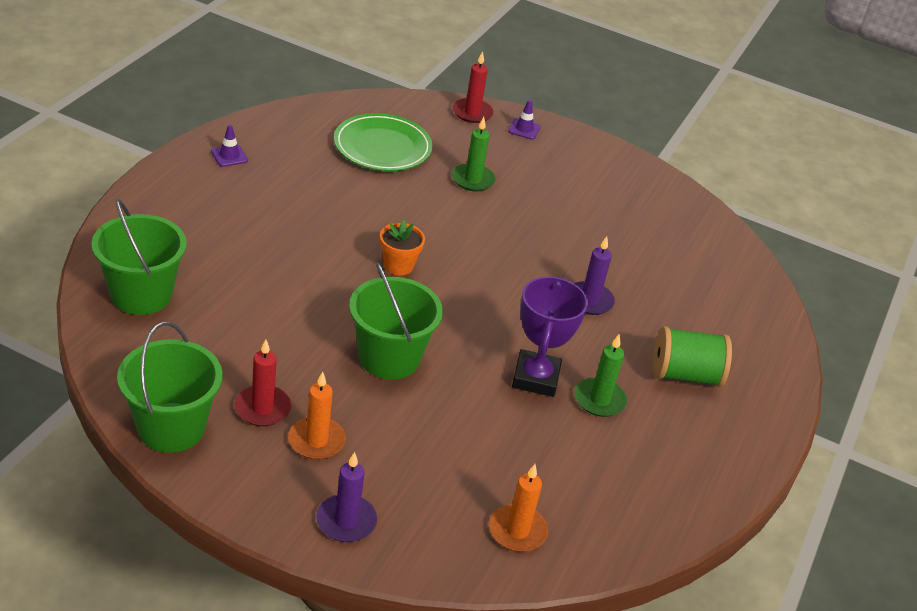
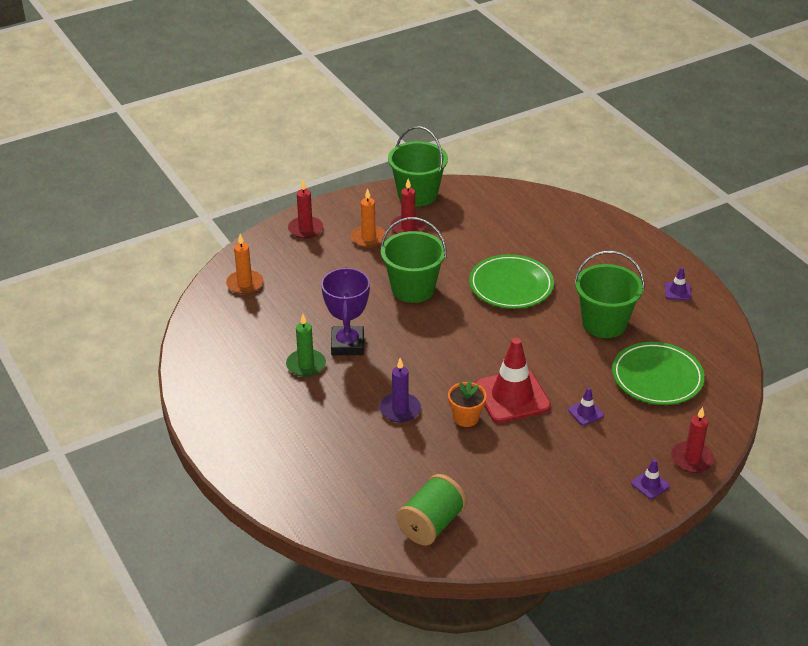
camera: 130 degrees right, 0 degrees up
(141, 294) = (537, 213): green bucket -> green bucket (604, 323)
(315, 277) = (511, 285): none -> green plate
(346, 521) = (305, 229): purple candle -> red candle
(398, 266) = (500, 327): orange flower pot -> orange flower pot (466, 418)
(472, 180) = (585, 412): green candle -> purple traffic cone
(496, 230) = (512, 396): none -> red traffic cone
(535, 378) = (347, 344): purple trophy -> purple trophy turned 45 degrees clockwise
(685, 375) = (292, 421): green spool -> green spool (431, 524)

